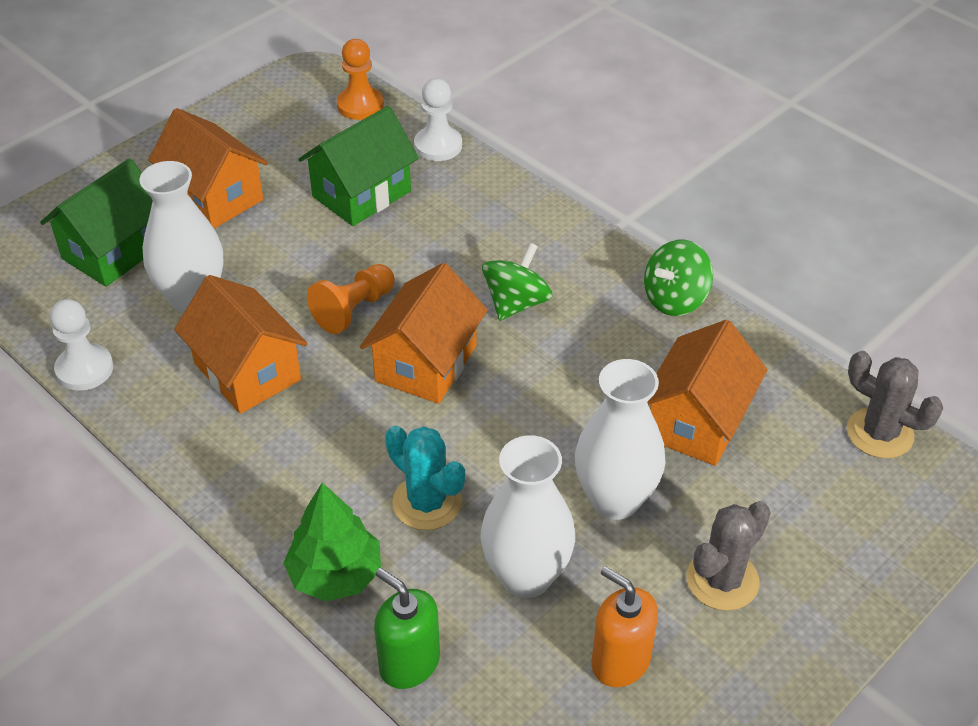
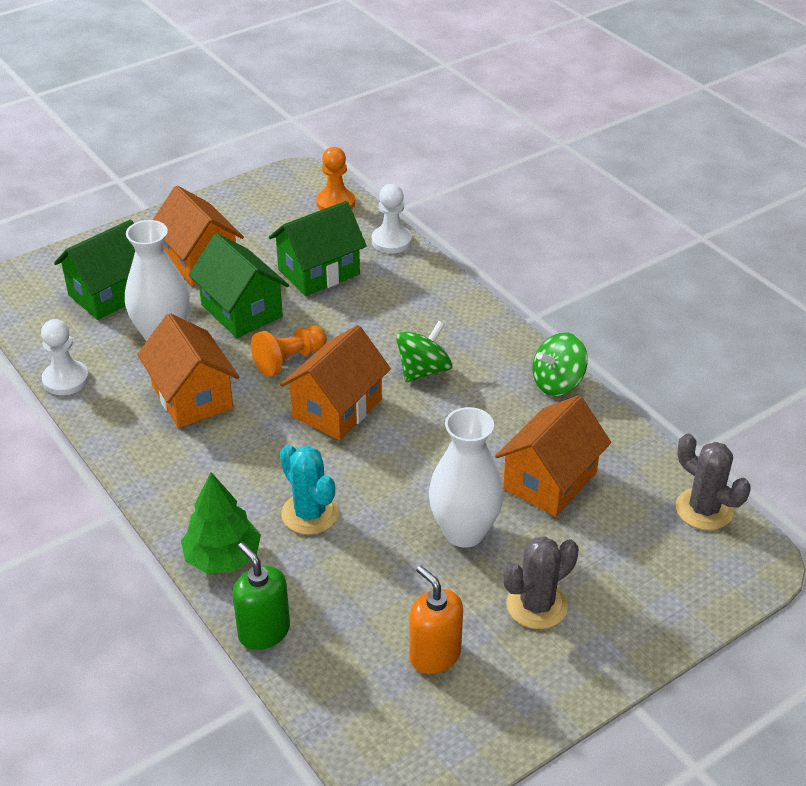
camera: 10 degrees right, 5 degrees down
(280, 254) = (241, 311): none -> green house
(526, 576) = (375, 580): white vase -> none

